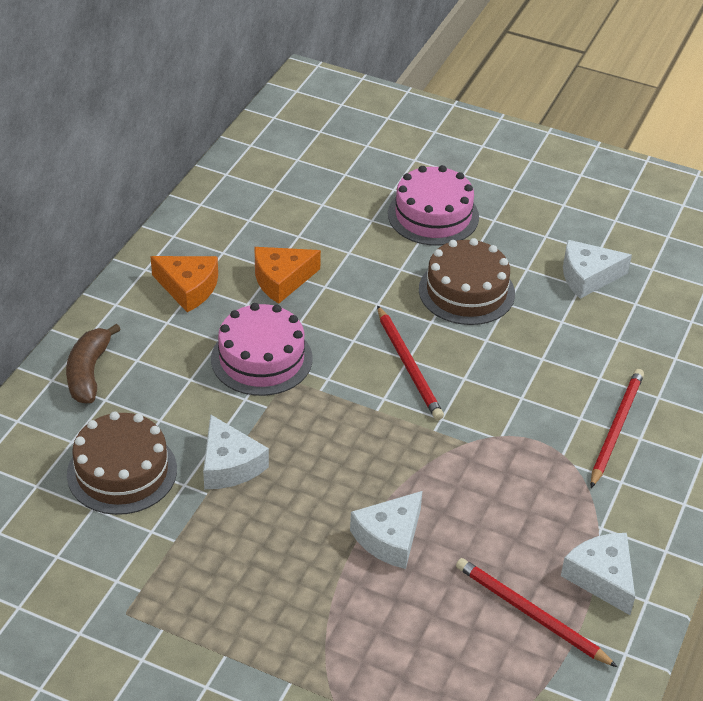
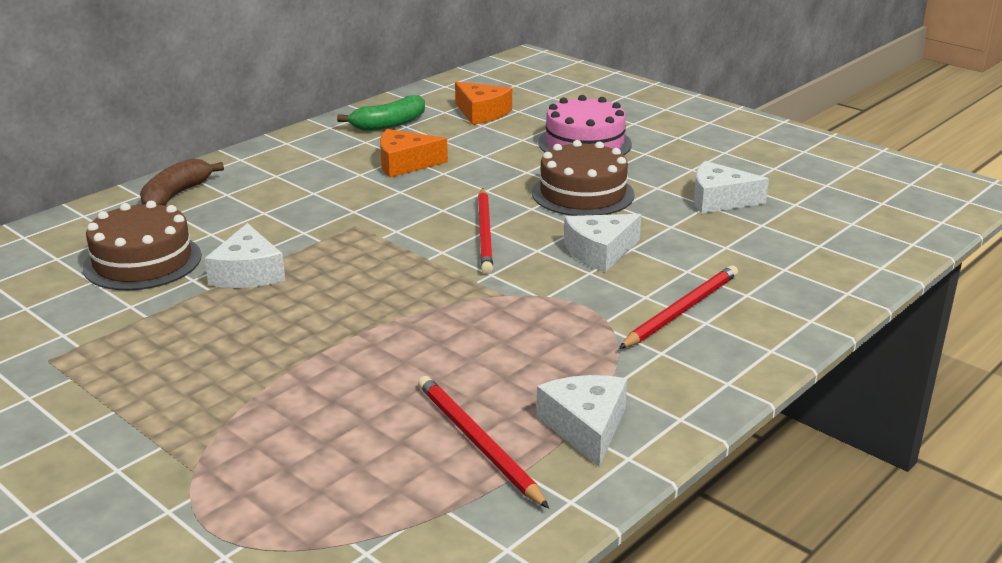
camera: 20 degrees right, 15 degrees down
(188, 288) = (314, 158): orange cheese -> orange cheese (482, 113)
(230, 220) = (389, 124): none -> green banana
(261, 359) = (342, 209): pink cake -> none
(389, 538) = (365, 352): white cheese -> white cheese (600, 252)

